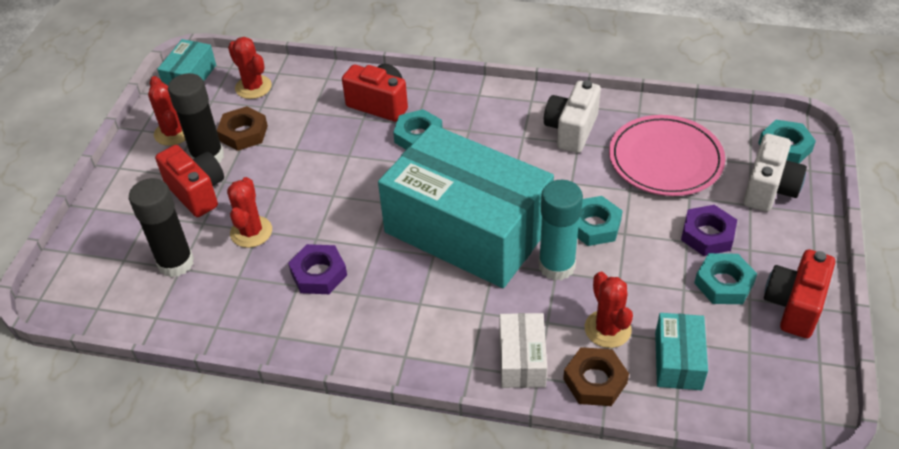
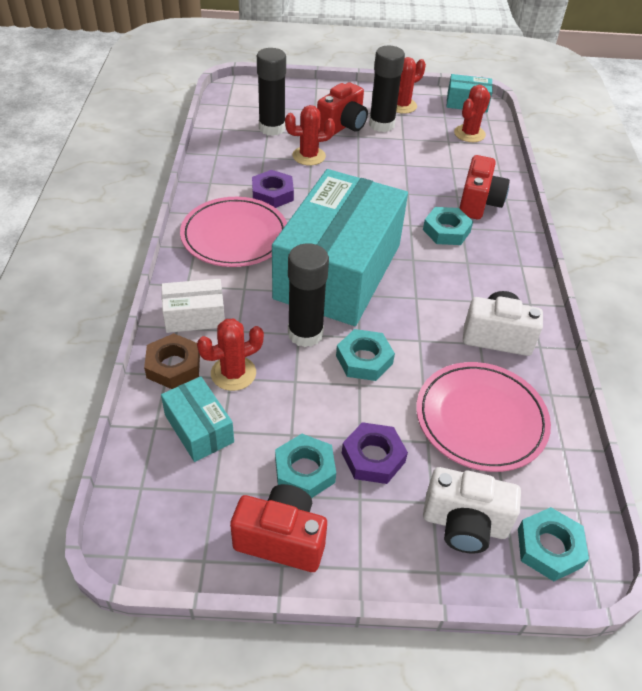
camera: 75 degrees right, 0 degrees up
(243, 133) = (413, 137): brown nut -> none
(391, 316) = (235, 236): none -> pink plate
(556, 266) = (305, 333): turquoise glue stick -> black glue stick
(678, 361) = (199, 428): turquoise box -> turquoise box turned 60 degrees clockwise

